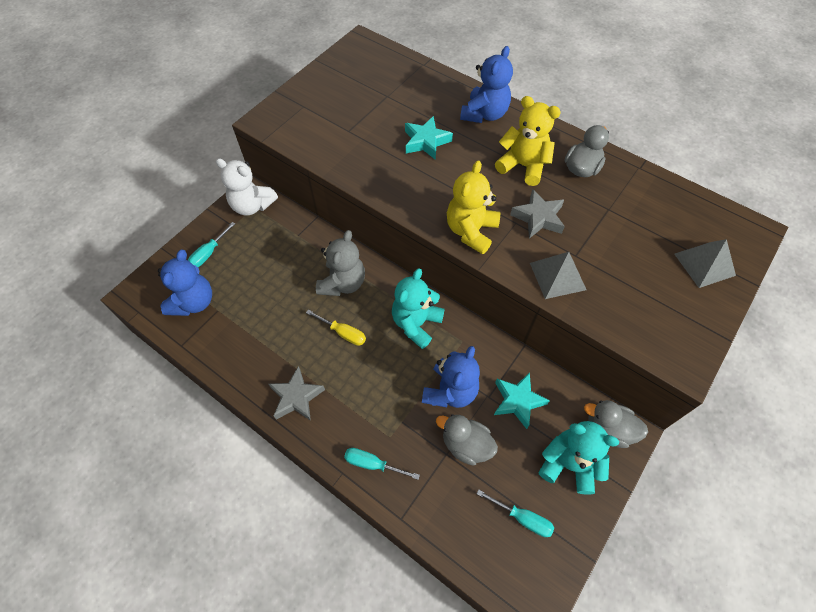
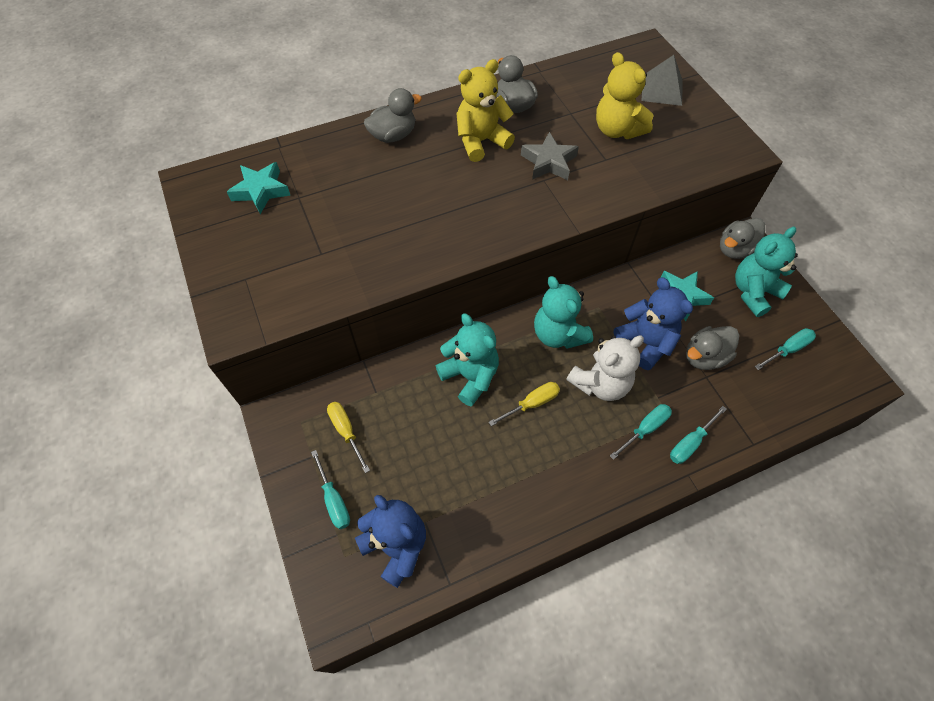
camera: 60 degrees left, 0 degrees up
(252, 205) = (297, 422): white teddy bear -> white teddy bear (600, 383)
(260, 234) = (346, 431): none -> yellow screwdriver
(296, 397) = (584, 482): grey star -> none
(343, 283) = (470, 376): grey teddy bear -> turquoise teddy bear
(366, 423) = (645, 429): none -> turquoise screwdriver
(426, 142) = (392, 196): turquoise star -> turquoise star (261, 191)
(471, 231) = (531, 216): yellow teddy bear -> yellow teddy bear (617, 130)
(484, 114) = (393, 135): blue teddy bear -> grey duck
(557, 276) = (620, 182): grey pyramid -> none

